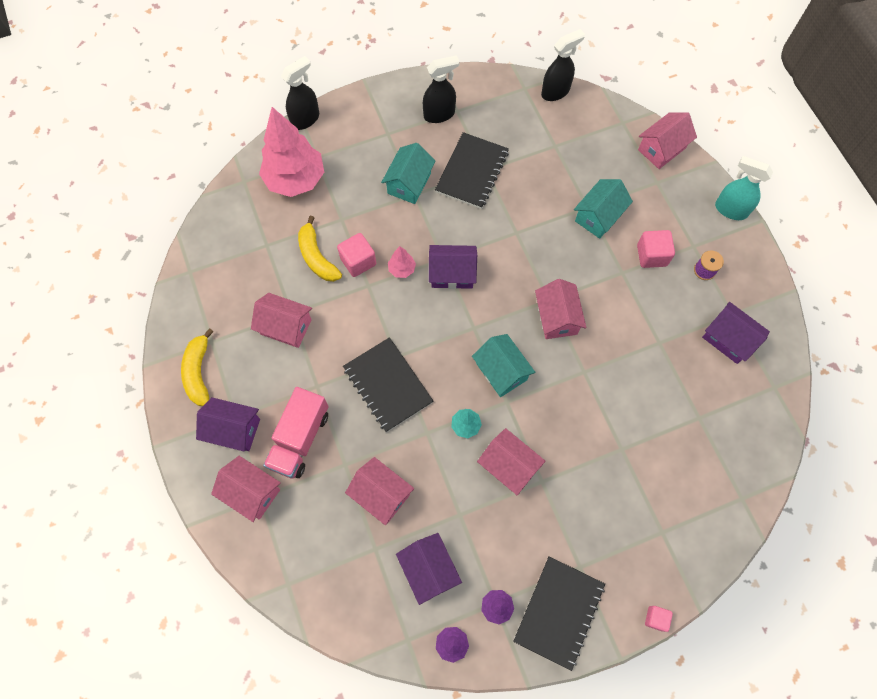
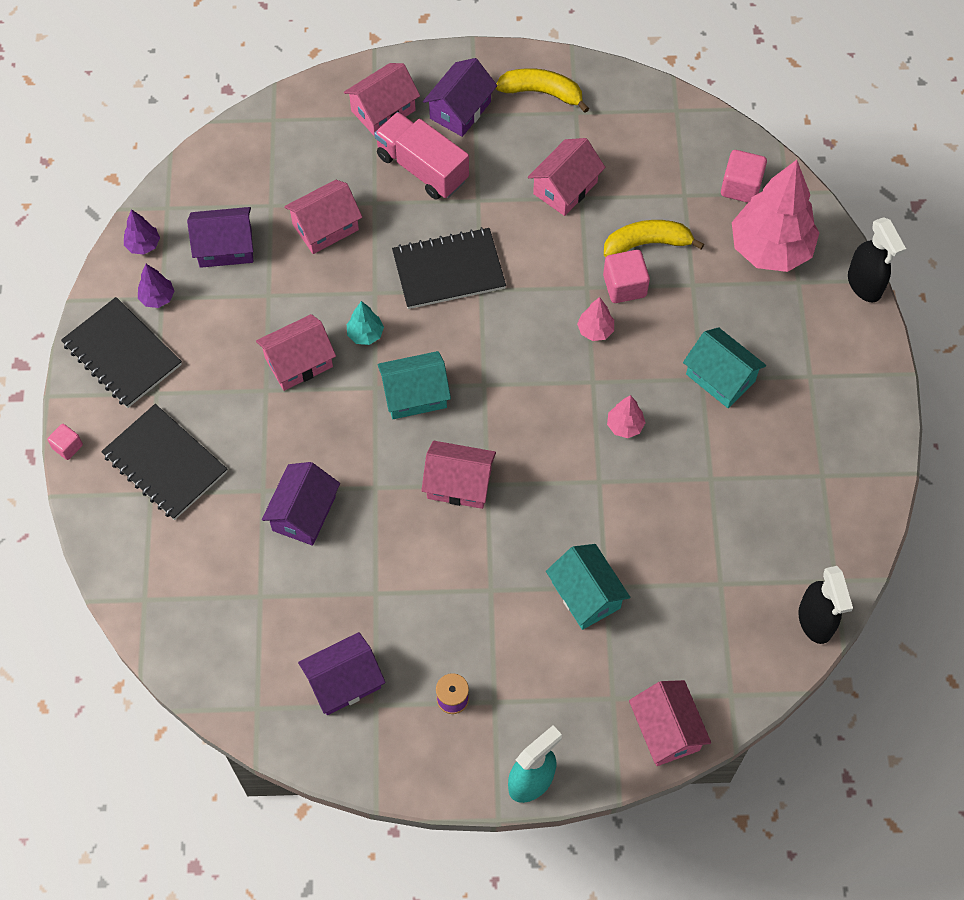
camera: 110 degrees right, 5 degrees down
(439, 114) = (822, 450): black spray bottle -> none
(452, 274) = (567, 385): purple house -> purple house (304, 513)
(469, 229) = (625, 426): none -> pink tree
(472, 172) = (712, 459): black notebook -> black notebook (165, 463)
(651, 255) = (501, 638): pink cube -> pink cube (741, 187)

